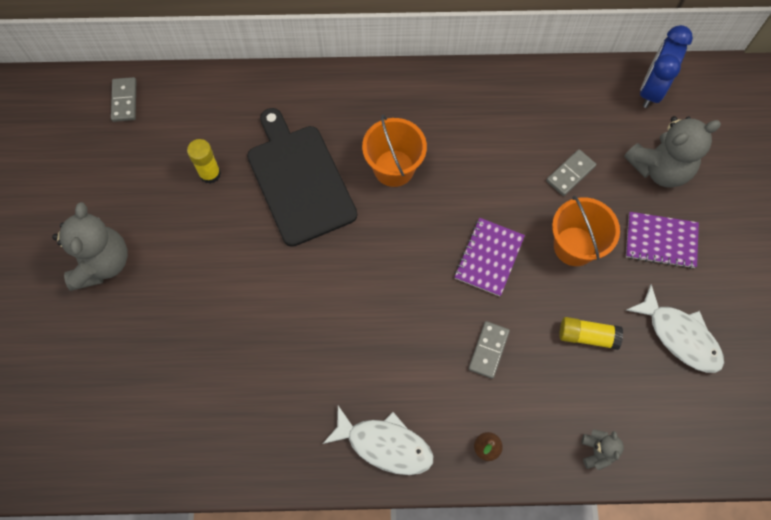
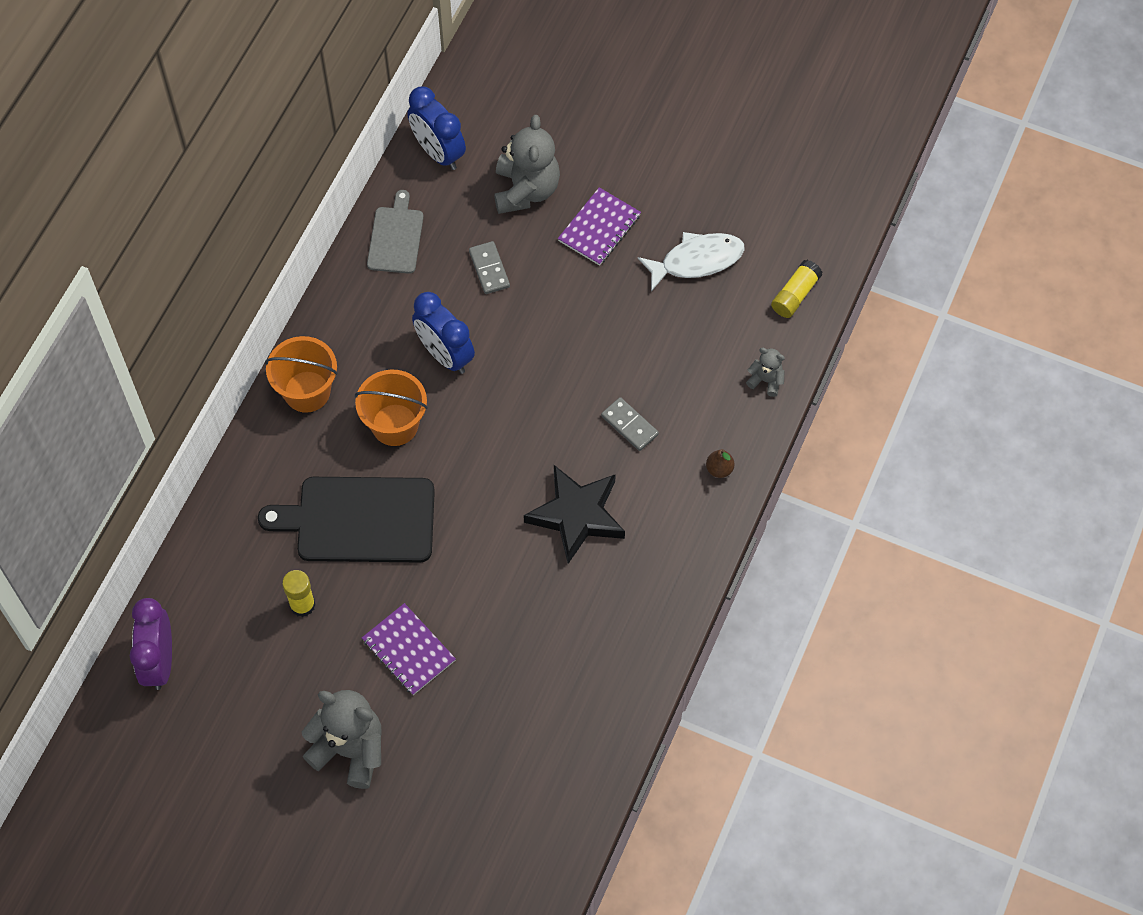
camera: 65 degrees left, 5 degrees down
(124, 101) = (159, 661): grey domino -> purple clock
(382, 344) = (576, 515): none -> black star
(385, 445) = (674, 554): white fish -> none
(474, 176) = (445, 355): none -> blue clock
(489, 257) = (538, 382): purple notebook -> purple notebook (408, 650)
(557, 94) = (395, 237): none -> grey cutting board
(574, 246) = (566, 303): orange bucket -> orange bucket (307, 391)
(587, 336) = (658, 336): yellow glue stick -> yellow glue stick (795, 295)

